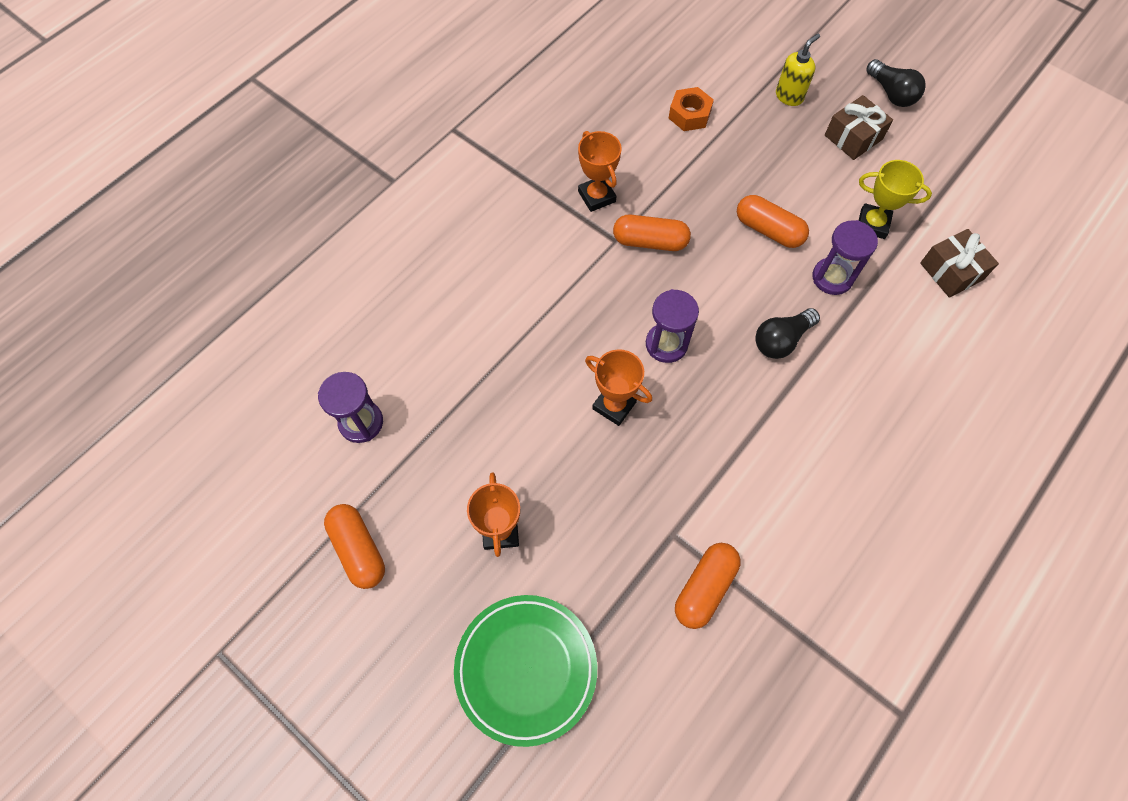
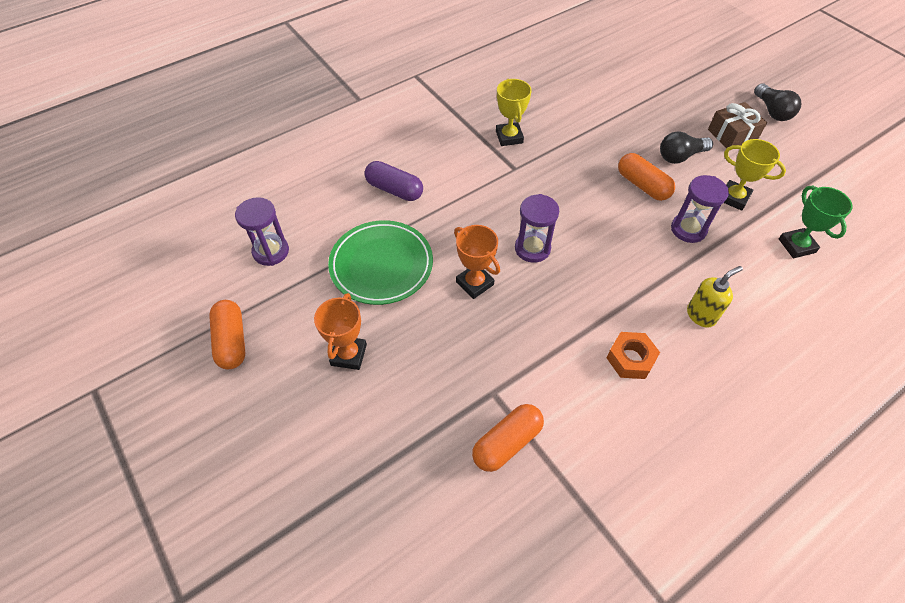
camera: 15 degrees right, 10 degrees down
(481, 302) = (394, 189): none -> purple capsule
(526, 669) = (330, 468): green plate -> green plate (381, 265)
(596, 196) = (509, 137): orange trophy -> yellow trophy
(650, 241) = (542, 174): orange capsule -> none
(689, 115) = (600, 97): orange nut -> orange nut (630, 359)
(781, 340) = (631, 266): black light bulb -> black light bulb (680, 156)
(789, 96) = (685, 99): yellow soap dispenser -> yellow soap dispenser (701, 315)
(951, 271) = (796, 246): brown gift -> green trophy

